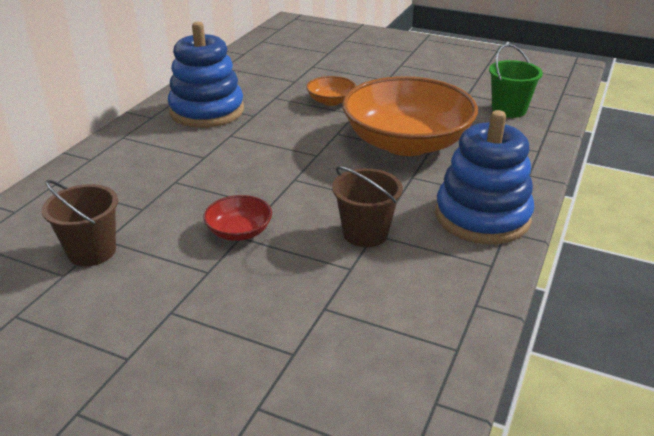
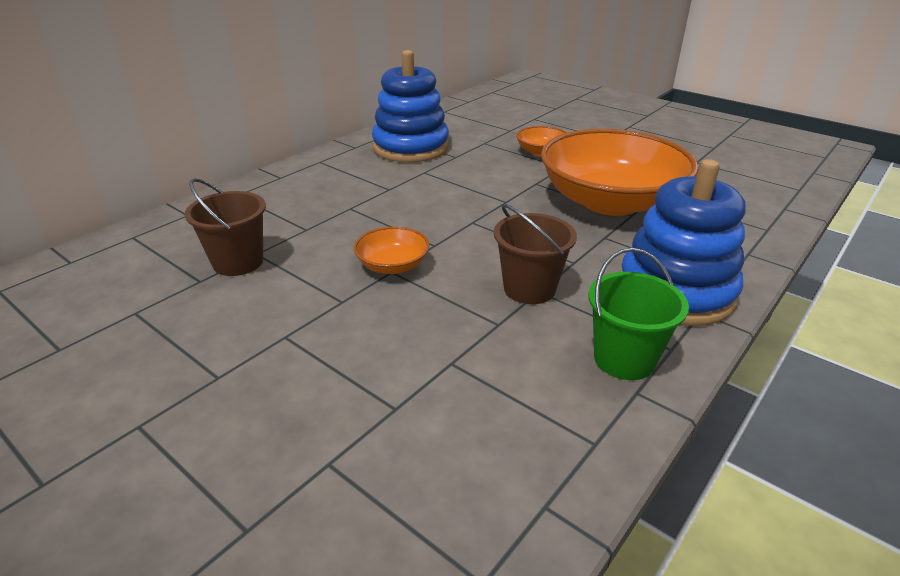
camera: 15 degrees right, 0 degrees up
(239, 231) = (392, 265): red bowl -> orange bowl
(509, 110) = (742, 182): green bucket -> green bucket (624, 359)

